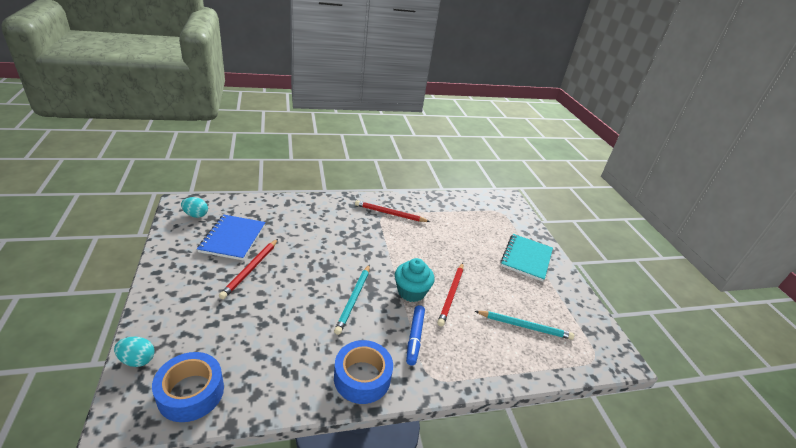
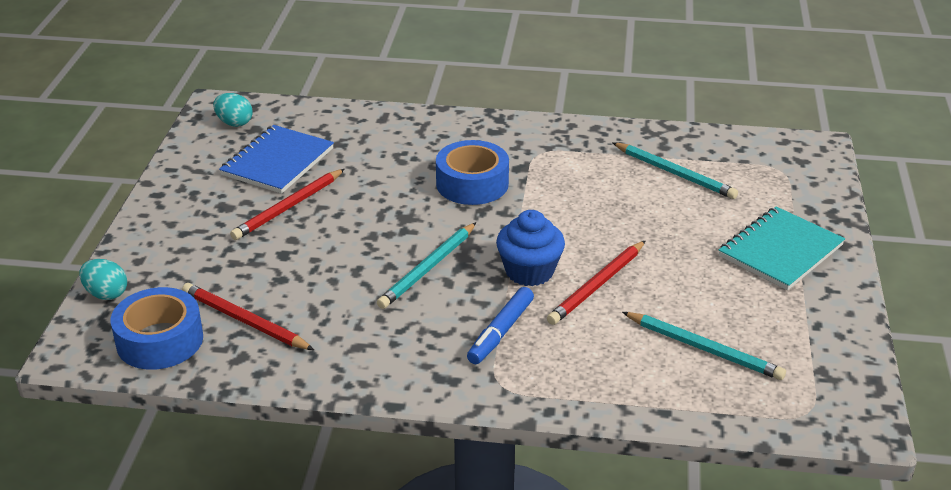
camera: 25 degrees right, 0 degrees up
(362, 377) = (393, 366): blue tape -> blue tape (472, 184)
(390, 213) = (556, 151): red pencil -> red pencil (245, 321)
(411, 292) = (529, 271): turquoise cupcake -> blue cupcake
(454, 220) = (674, 173): none -> turquoise pencil

